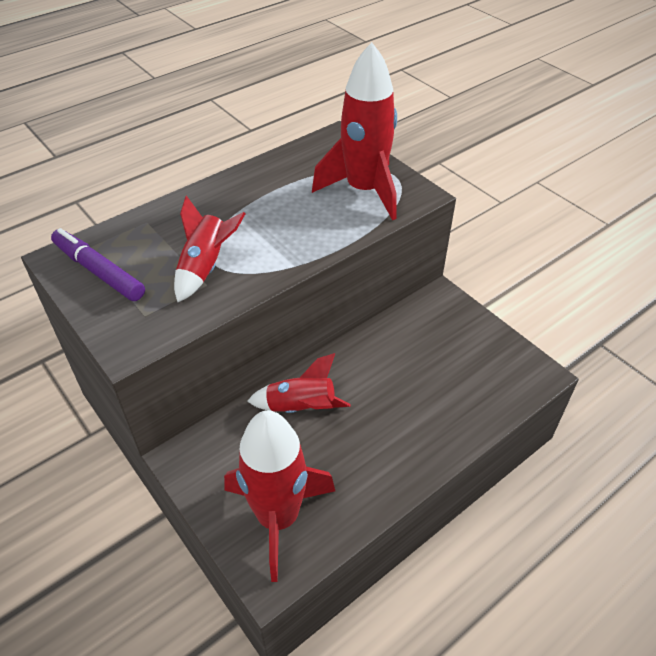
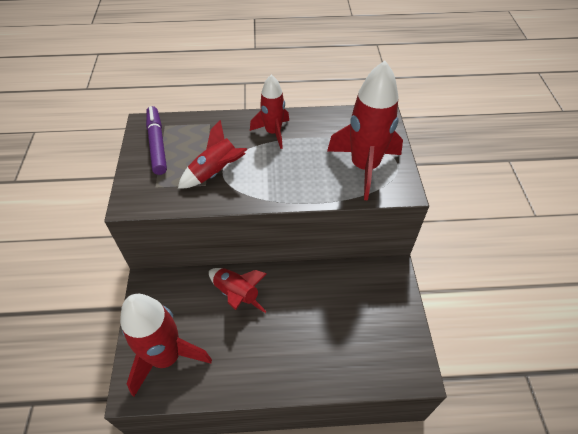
camera: 35 degrees right, 5 degrees up
(234, 199) = (273, 132): none -> red rocket

